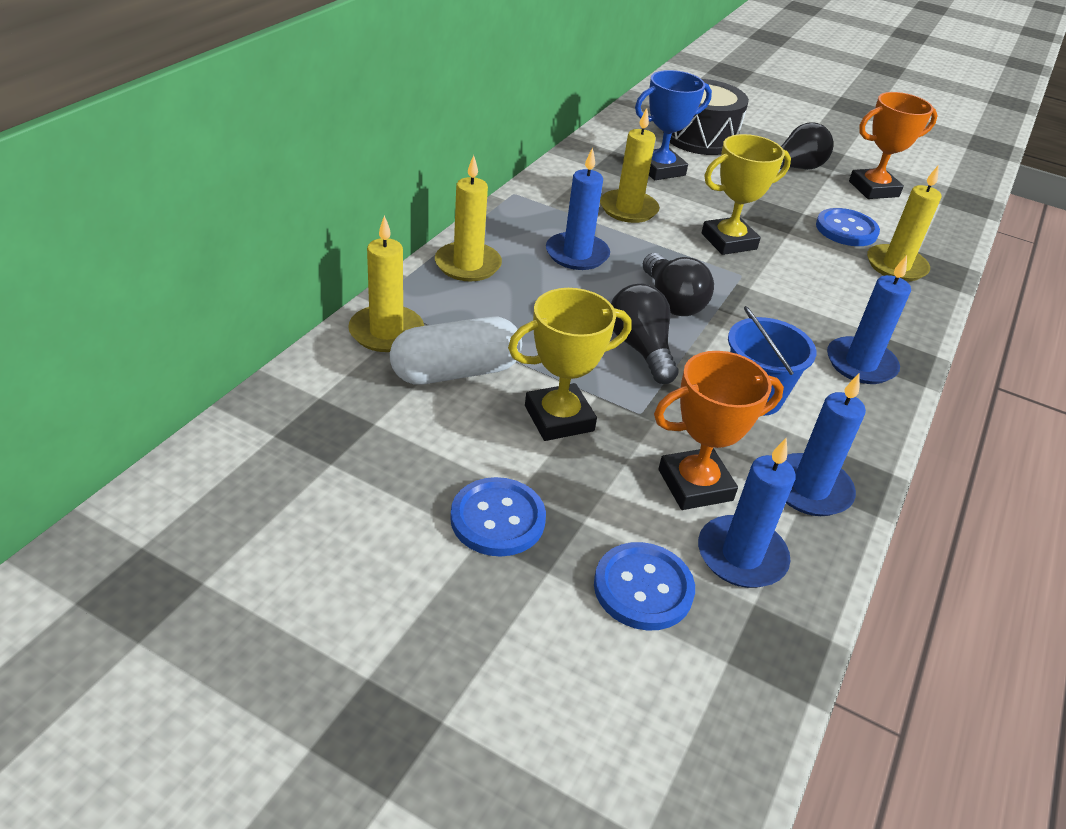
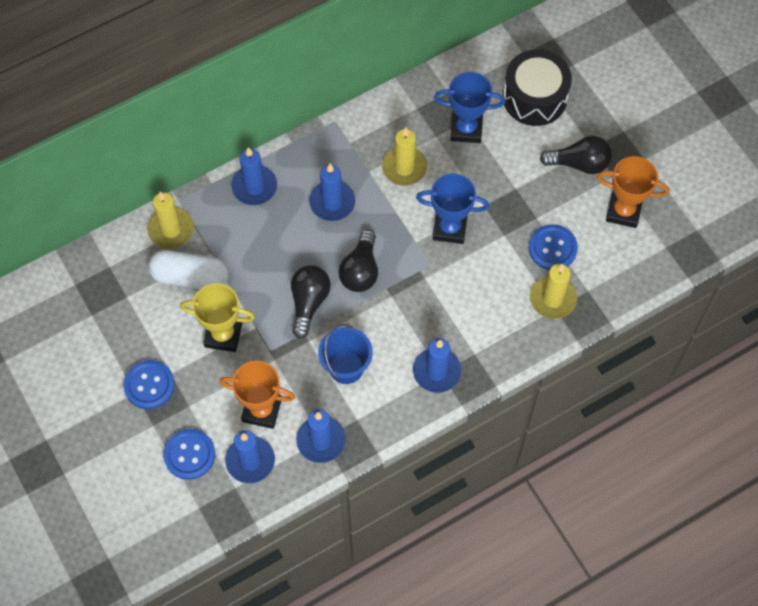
camera: 35 degrees right, 25 degrees up
(468, 265) = (254, 187): yellow candle -> blue candle
(728, 241) = (450, 228): yellow trophy -> blue trophy

